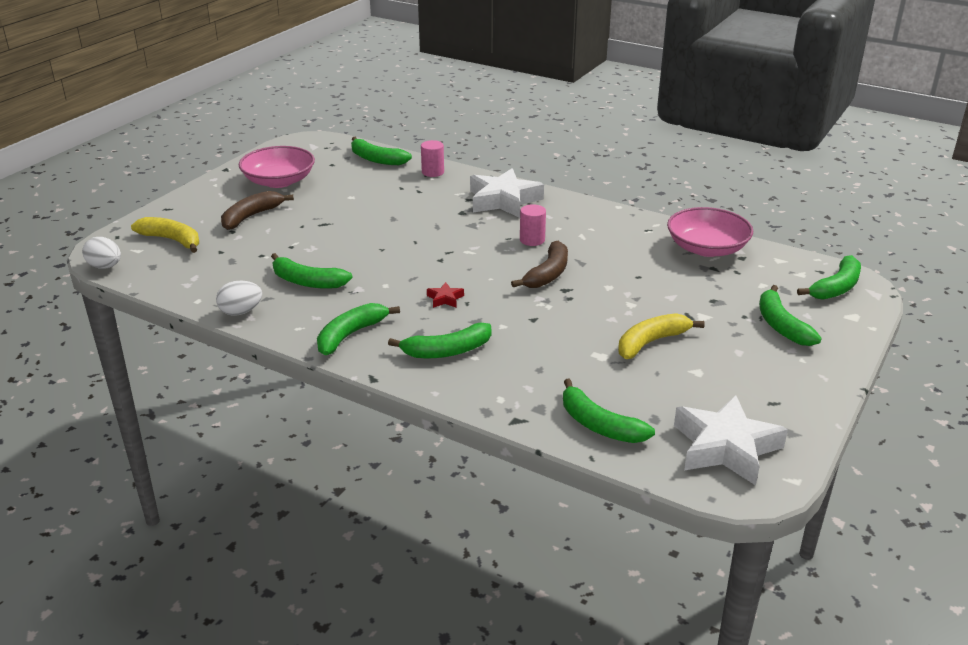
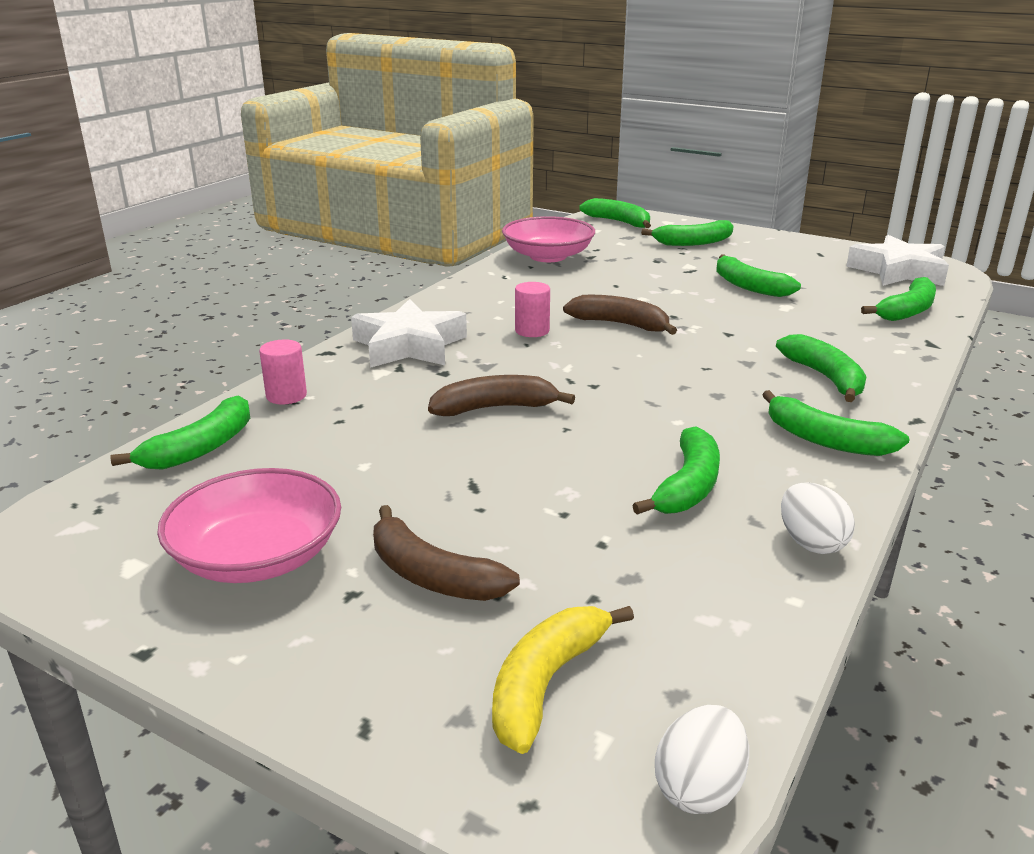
camera: 90 degrees left, 5 degrees down
(410, 228) = (495, 408): none -> brown banana
(445, 299) = (702, 380): red star -> none
(651, 342) = (748, 286): yellow banana -> green banana

